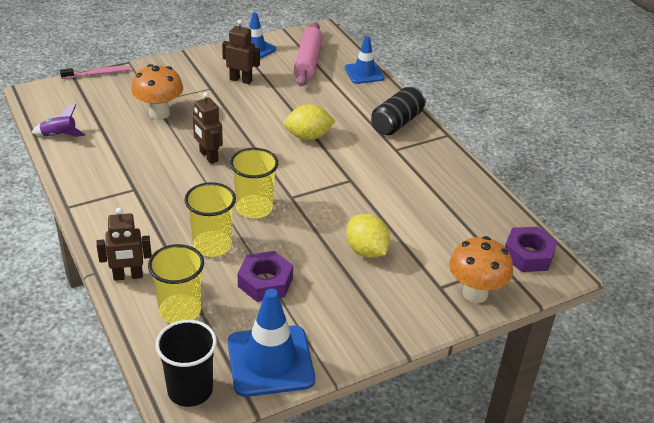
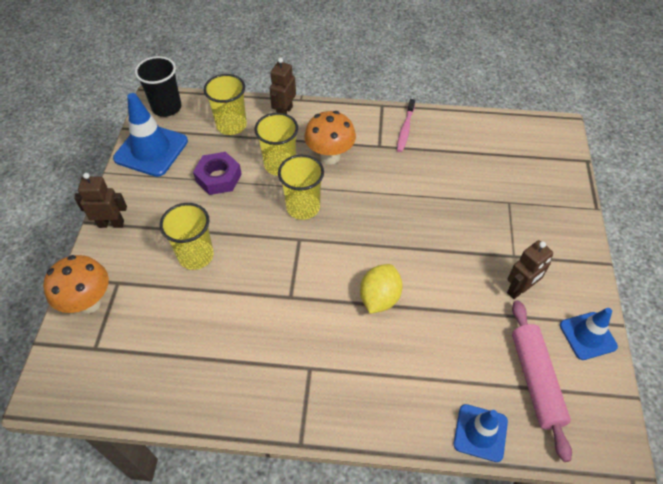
camera: 125 degrees right, 15 degrees up
(59, 135) = (482, 125): purple rocket -> none
(98, 74) = (579, 178): pink toothbrush -> pink toothbrush (405, 129)
(159, 113) = (484, 198): orange mushroom -> orange mushroom (330, 157)
(208, 156) = (394, 206): brown robot -> brown robot (111, 224)
(308, 61) = (535, 380): pink rolling pin -> pink rolling pin turned 45 degrees clockwise
(366, 251) = (196, 255): yellow lemon -> yellow cup
(396, 123) = (355, 401): black can -> none
(528, 255) = (84, 380): purple nut -> none

